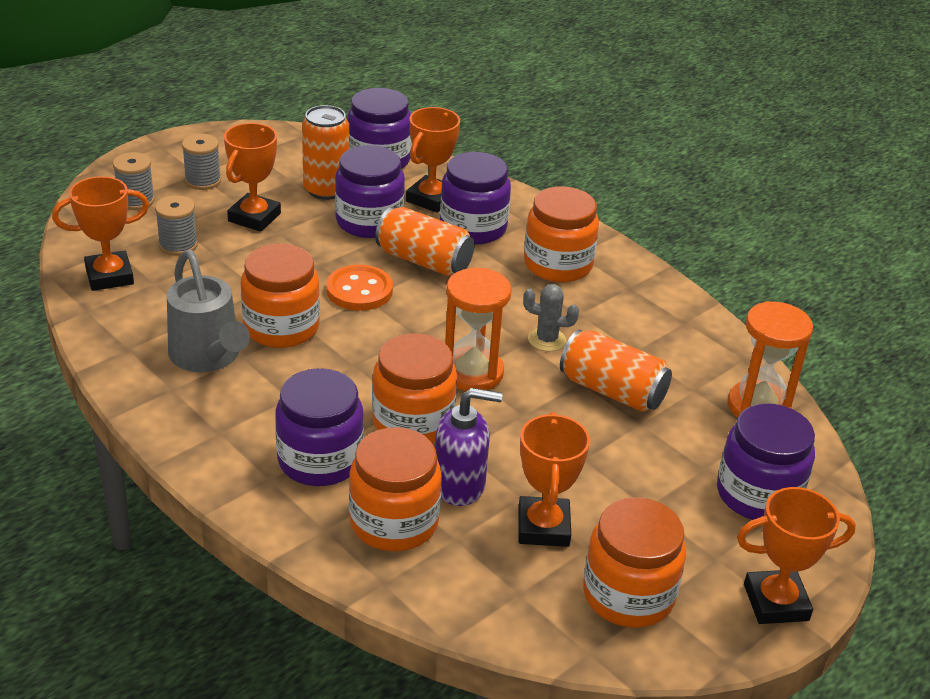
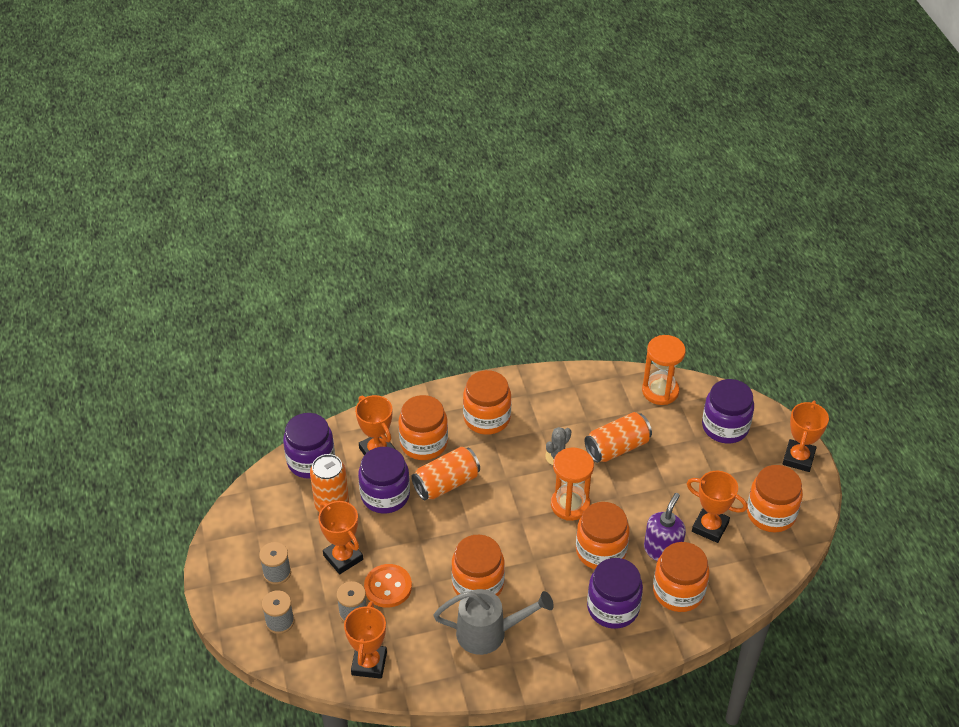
camera: 60 degrees left, 10 degrees up
(359, 290) = (460, 529): orange button -> orange button (388, 587)
(473, 228) = (424, 443): purple jar -> orange jar

